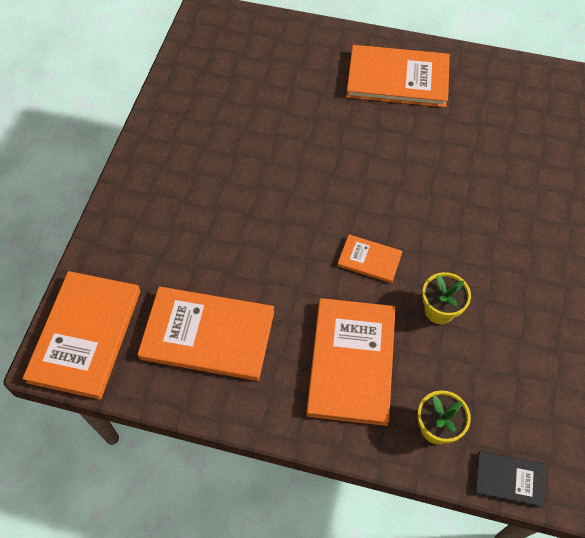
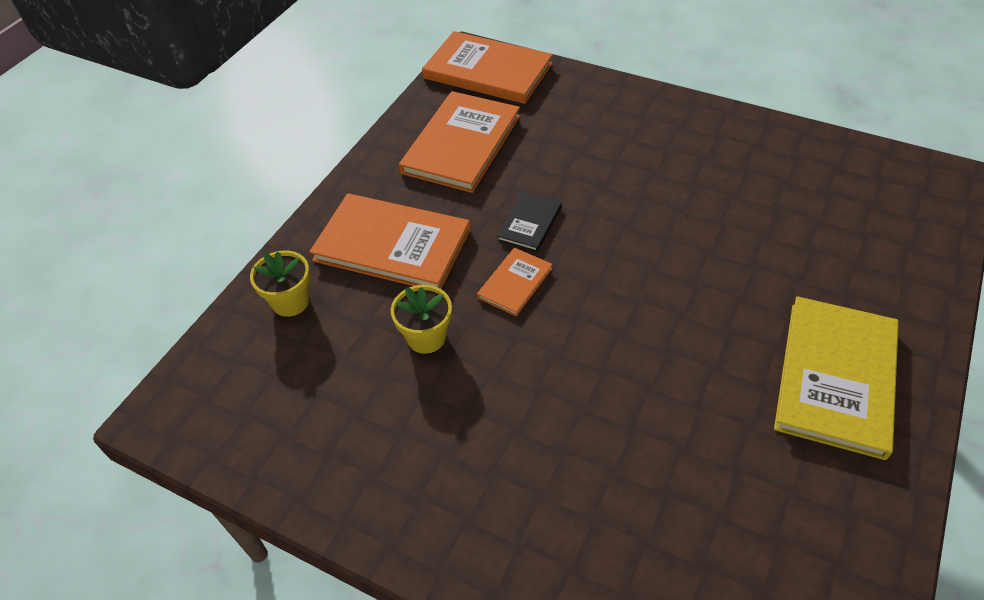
camera: 105 degrees right, 10 degrees down
(397, 79) = (836, 377): orange book -> yellow book
(509, 479) = (207, 352): black book -> black book (530, 223)

